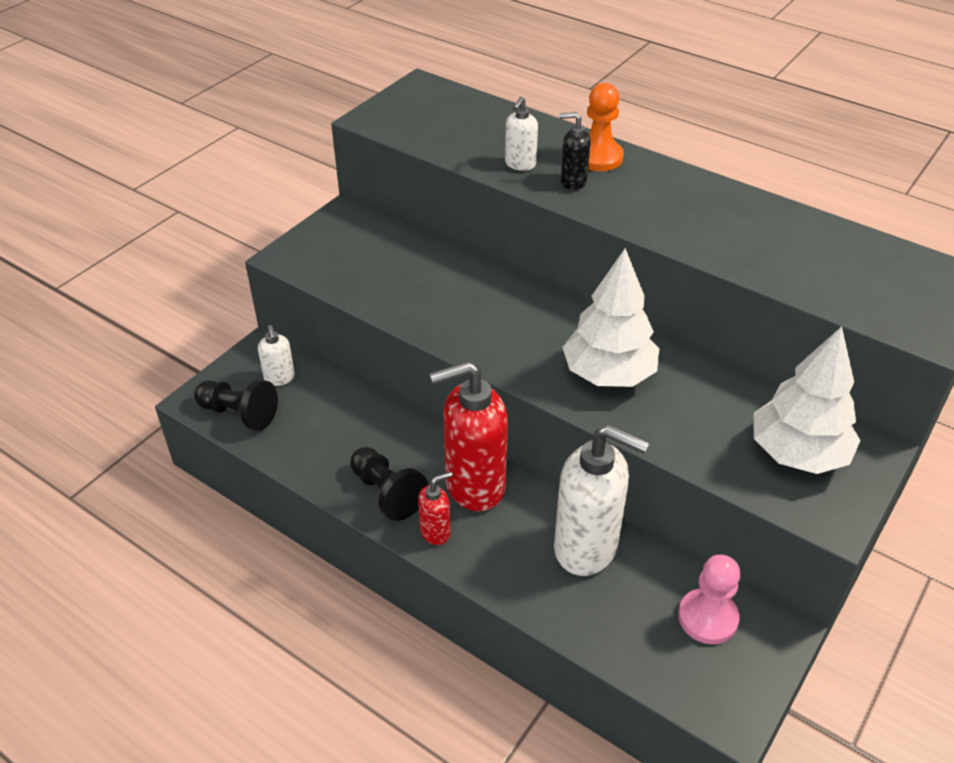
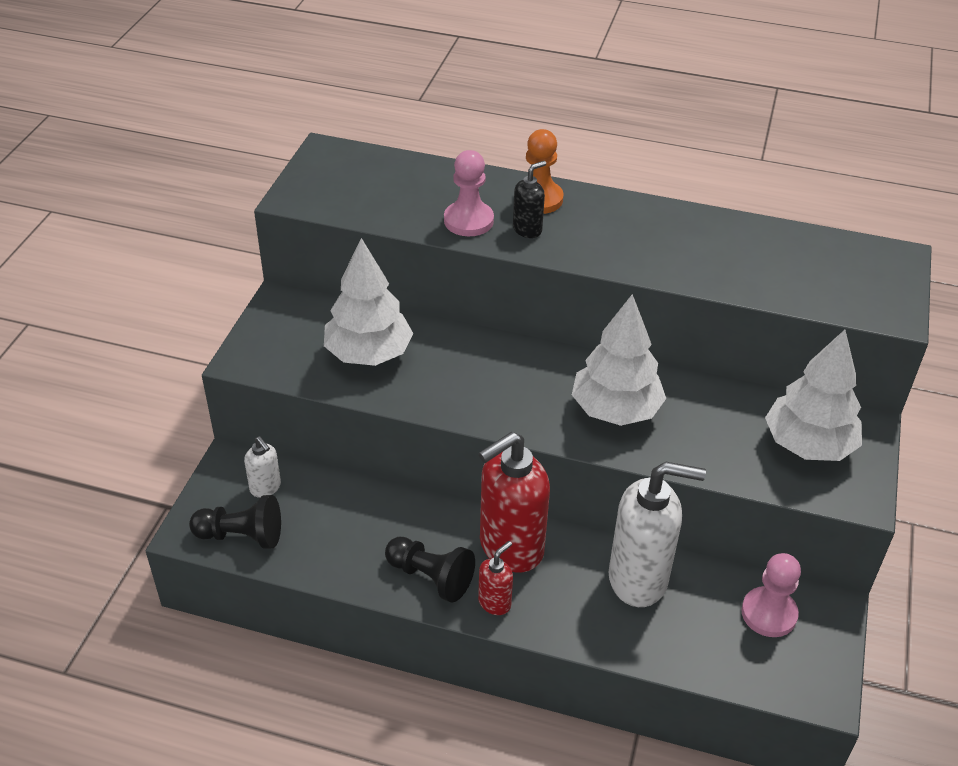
camera: 20 degrees left, 0 degrees up
(398, 274) = (368, 354): none -> white tree
(520, 164) = (468, 221): white soap dispenser -> pink pawn
(573, 182) = (527, 230): black soap dispenser -> black soap dispenser turned 150 degrees clockwise

